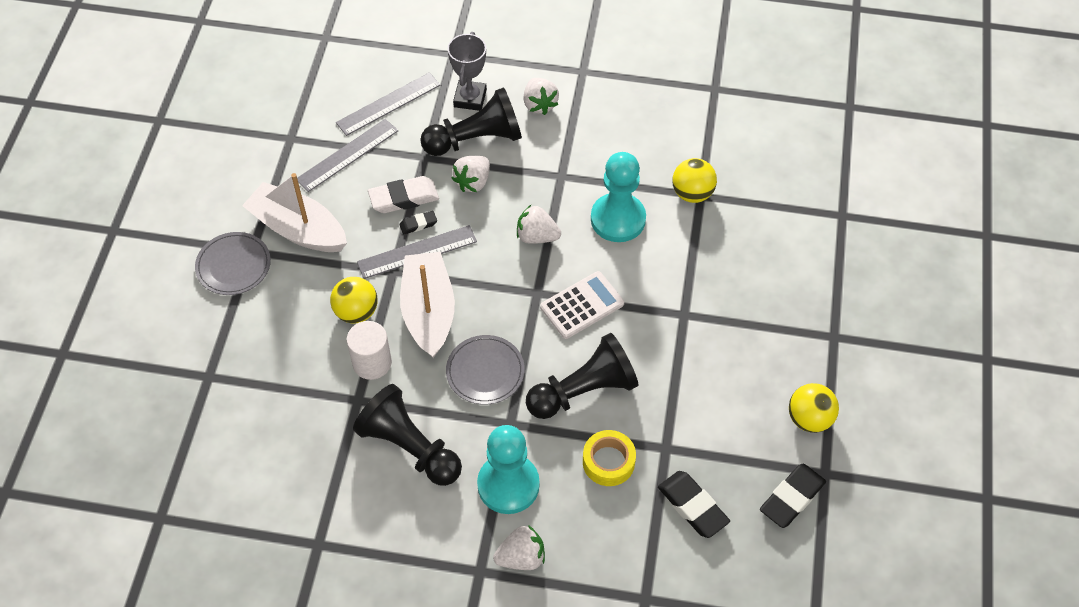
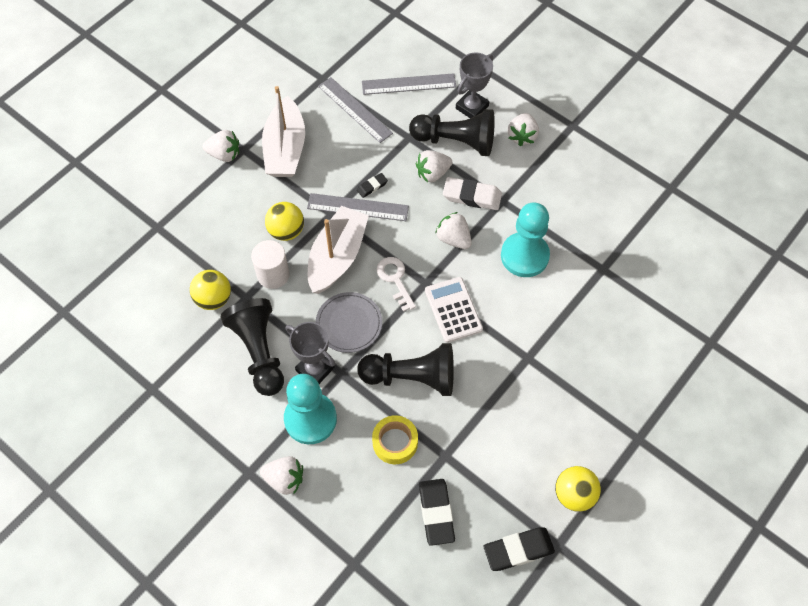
camera: 30 degrees right, 5 degrees up
(233, 266) = (224, 154): grey plate -> white strawberry
(298, 229) = (285, 149): white boat -> white boat turned 150 degrees counterclockwise
(347, 155) = (354, 110): grey ruler -> grey ruler turned 60 degrees clockwise
(404, 198) = (374, 161): white eraser -> white eraser (472, 196)
(418, 224) = (372, 187): black eraser -> black eraser turned 45 degrees counterclockwise
(480, 434) = (315, 369): none -> grey trophy
(504, 305) = (395, 279): none -> white key
(582, 305) = (453, 310): white calculator -> white calculator turned 105 degrees counterclockwise
(692, 193) = (597, 264): yellow ball -> yellow ball (213, 299)

